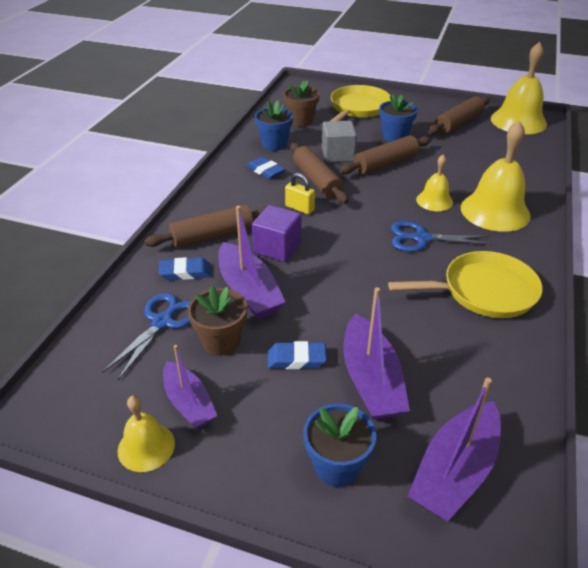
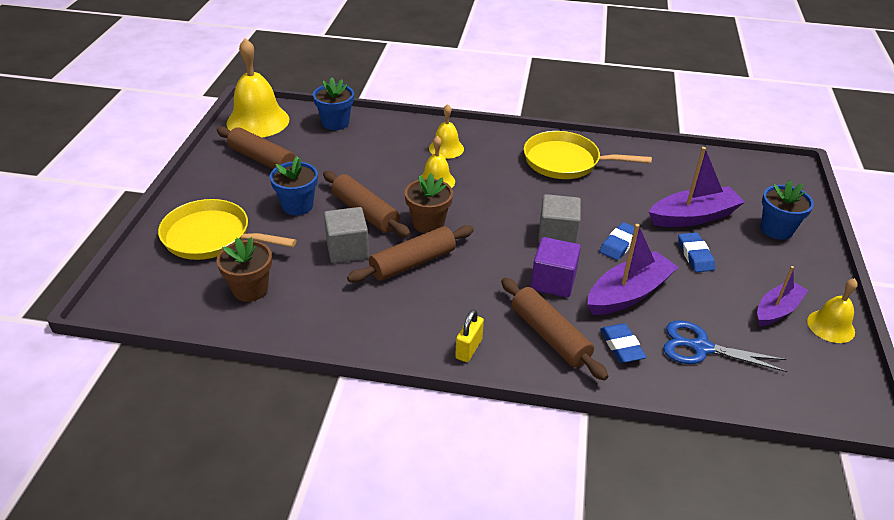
camera: 100 degrees left, 0 degrees up
(221, 341) = (702, 302): brown flower pot -> brown flower pot (428, 223)
(265, 171) = (396, 309): blue eraser -> blue eraser (619, 244)
(274, 144) = (322, 309): blue flower pot -> blue flower pot (335, 123)
(299, 208) = (474, 272): yellow padlock -> yellow padlock (468, 349)
(344, 261) = (557, 235): none -> grey cube
(422, 238) = (504, 190): blue scissors -> none
(455, 471) = (745, 183): purple boat -> none
(483, 291) = (566, 162): yellow pan -> yellow pan turned 60 degrees counterclockwise
(495, 211) = (446, 148): yellow bell -> yellow bell, size x0.55

